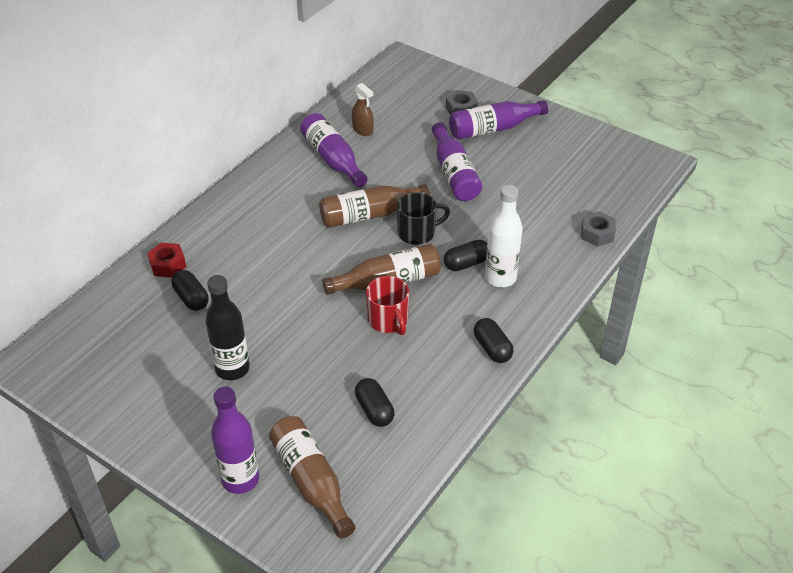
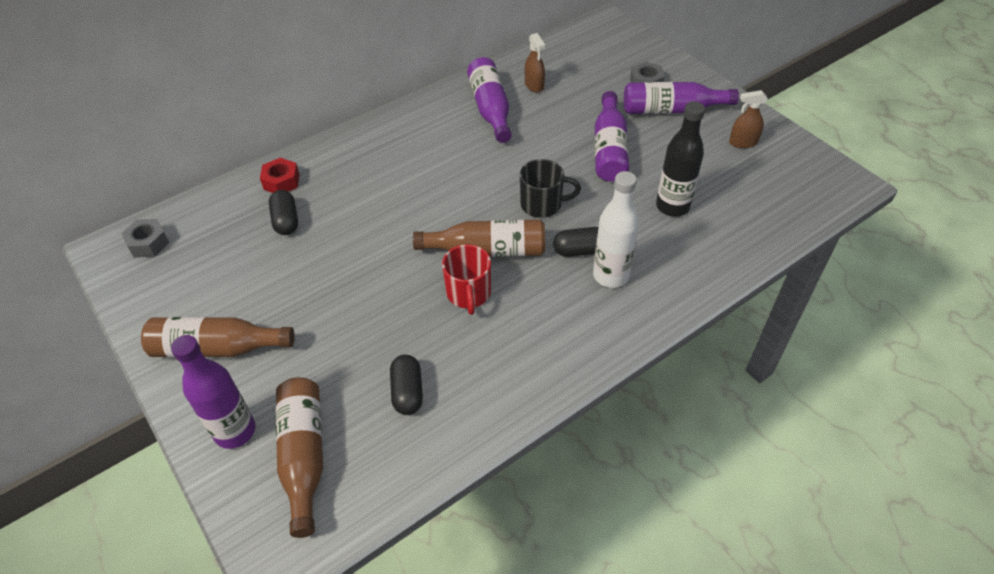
camera: 20 degrees right, 5 degrees up
(232, 369) = (287, 305): black bottle -> black bottle (672, 206)
(369, 215) = (501, 174): brown bottle -> brown bottle (217, 348)
(492, 348) = (567, 355): black capsule -> none
(563, 145) = (743, 142): none -> brown spray bottle
(597, 234) = (742, 251): grey nut -> grey nut (148, 243)

